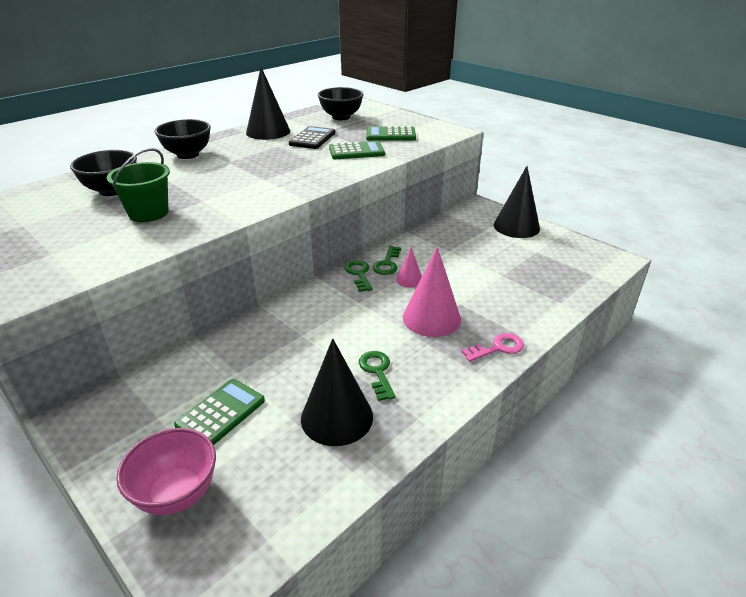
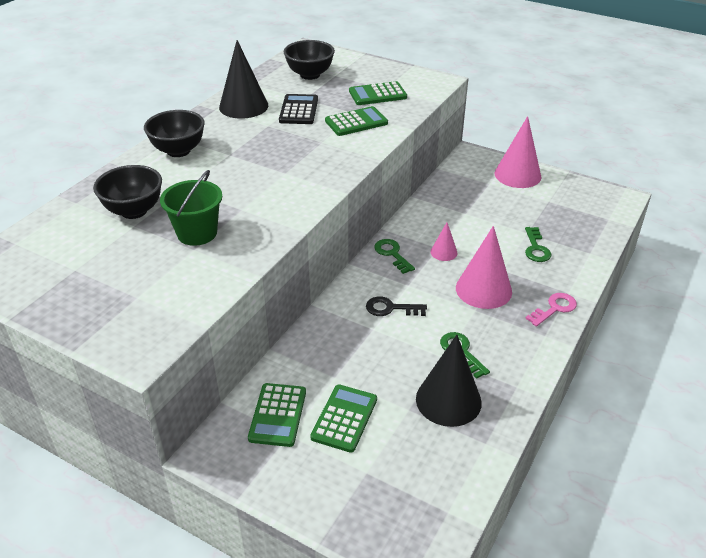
camera: 15 degrees left, 5 degrees up
(160, 396) = (278, 415): none -> green calculator
(177, 494) = (351, 494): pink bowl -> none
(330, 320) = (391, 308): none -> black key
(387, 263) = (413, 238): green key -> green key (536, 248)
(516, 226) = (517, 175): black cone -> pink cone

